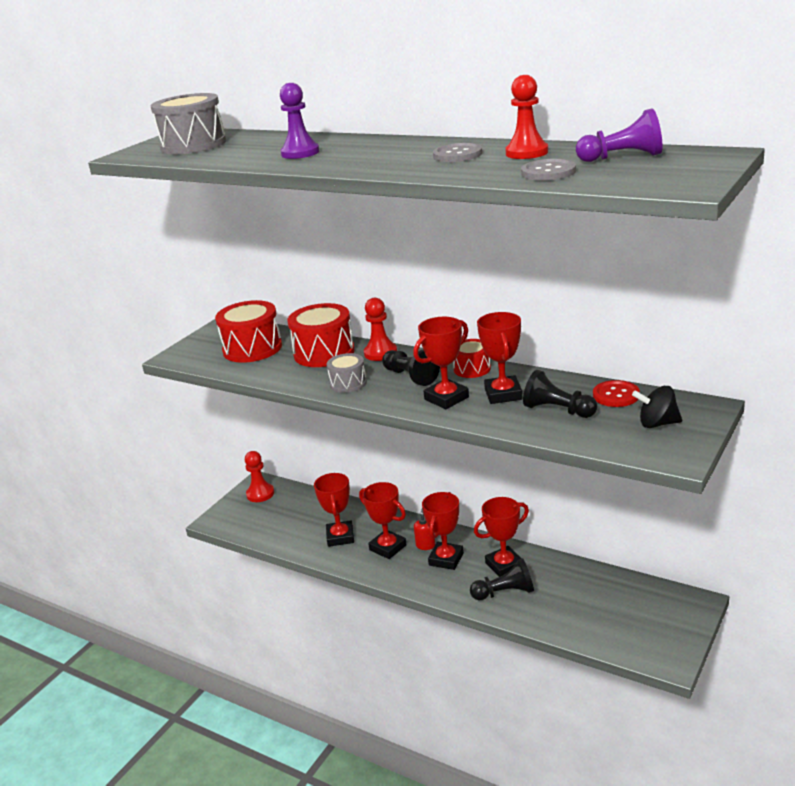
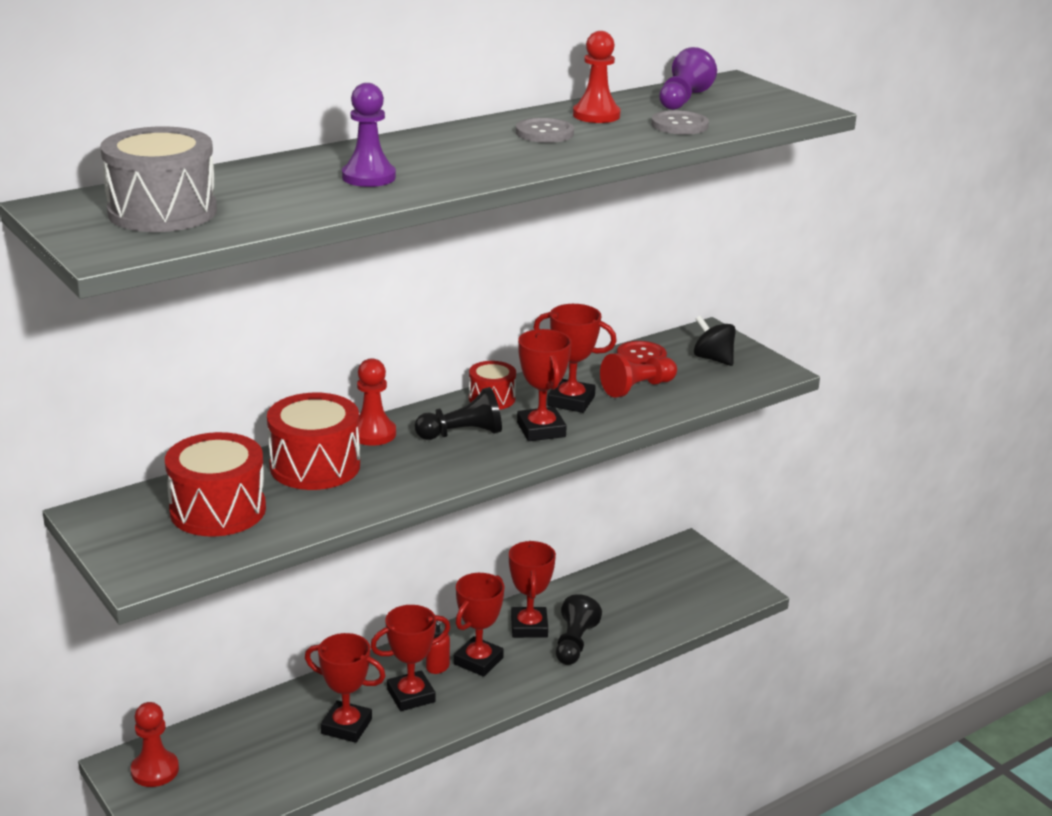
camera: 70 degrees left, 0 degrees up
(348, 383) = (425, 472): grey drum -> none
(446, 559) = (478, 661): red trophy -> red trophy turned 75 degrees clockwise
(558, 410) = (637, 388): black pawn -> red pawn
(657, 424) = (713, 359): black spinning top -> black spinning top turned 105 degrees clockwise

